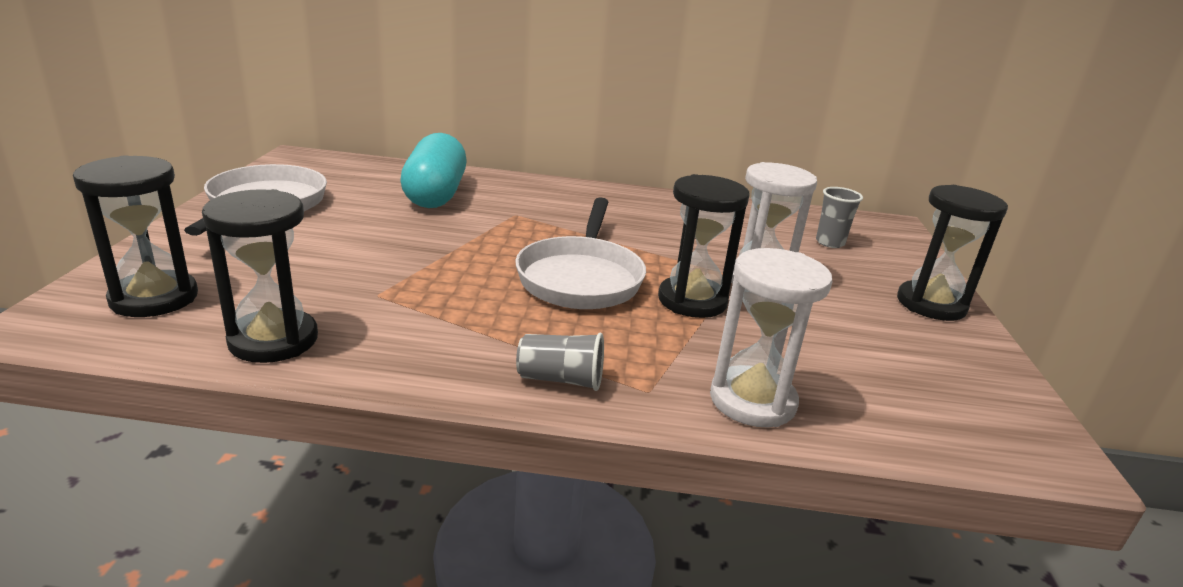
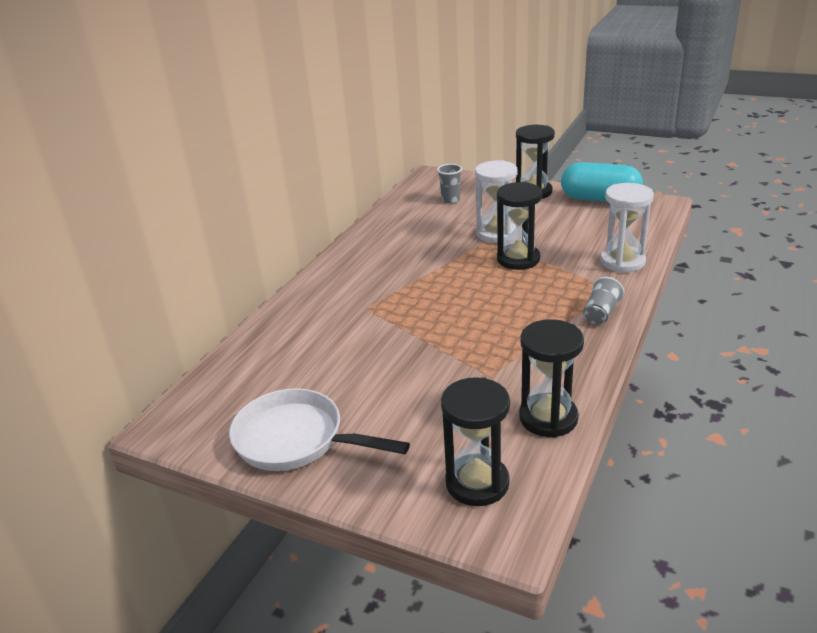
camera: 65 degrees left, 5 degrees up
(435, 194) = (309, 343): turquoise capsule -> turquoise capsule (600, 199)
(581, 278) = (481, 292): white pan -> none

